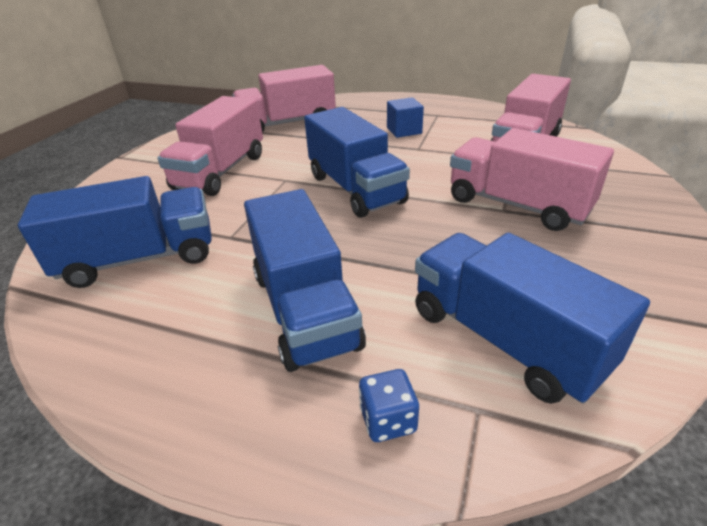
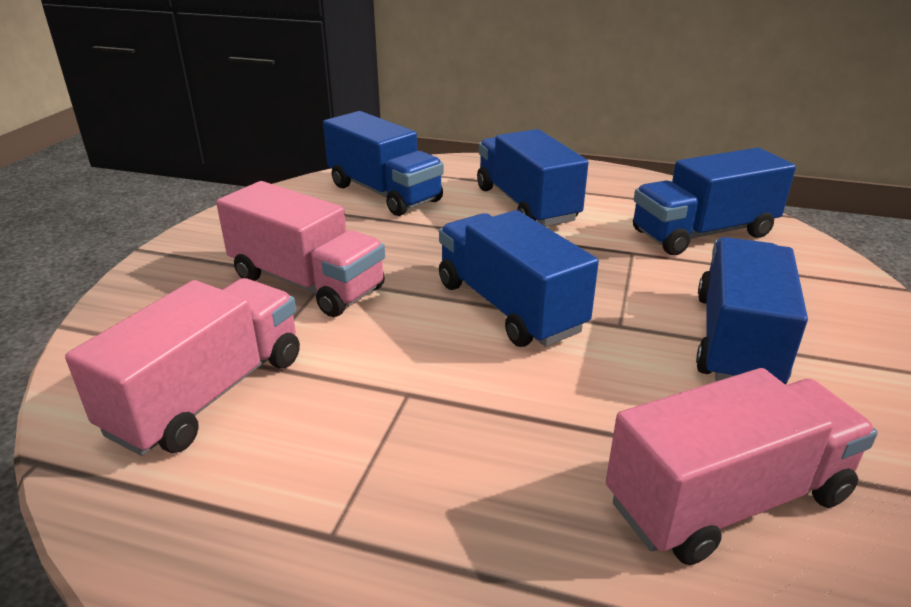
camera: 175 degrees right, 5 degrees down
(220, 172) = (737, 341): pink truck -> blue truck
(388, 420) = (462, 168): blue dice -> none
(404, 131) = (429, 455): blue cube -> none

